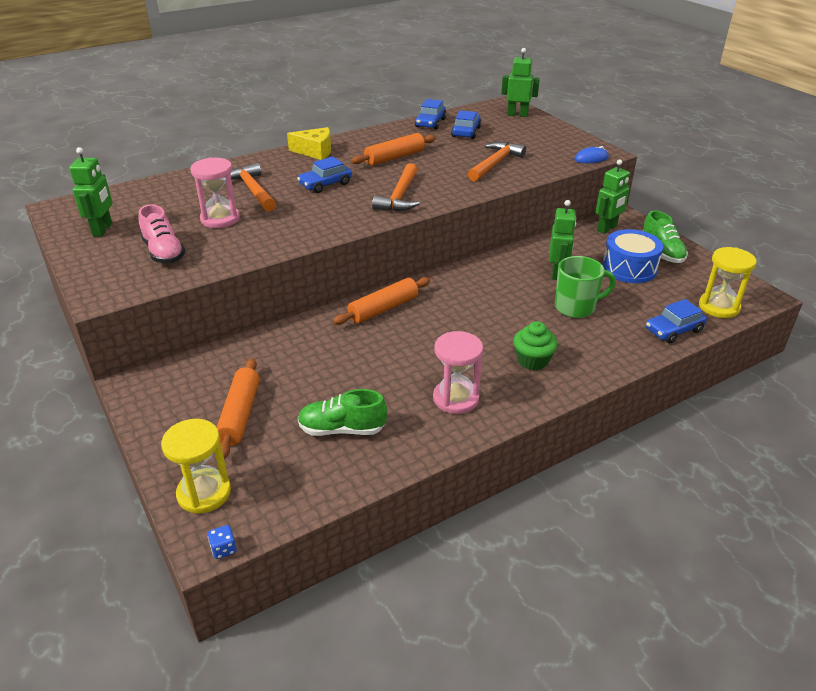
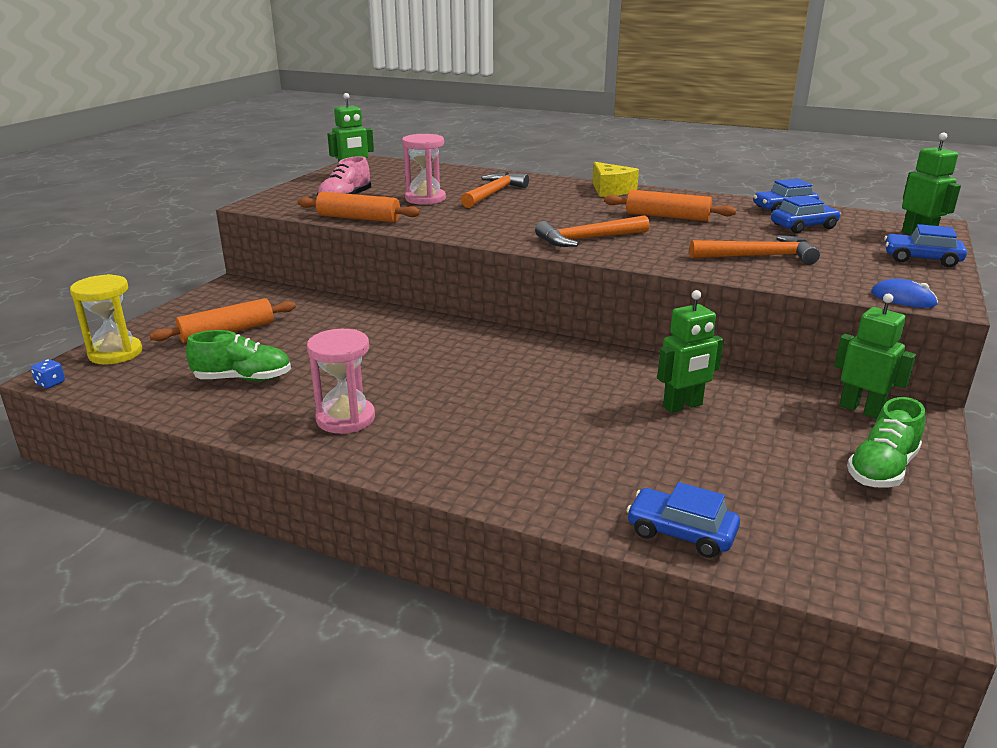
camera: 55 degrees right, 10 degrees down
(325, 184) = (554, 210): blue car -> blue car (921, 259)
(342, 429) = (243, 379): green shoe -> green shoe turned 120 degrees clockwise
(383, 309) = (459, 336): orange rolling pin -> orange rolling pin (358, 218)
(532, 360) = (468, 443): green cupcake -> none
(576, 307) = (623, 440): green mug -> none
(607, 229) = (861, 409): green robot -> green robot turned 150 degrees counterclockwise
(629, 268) = (787, 453): blue drum -> none
(719, 307) = (813, 562): yellow hourglass -> none

